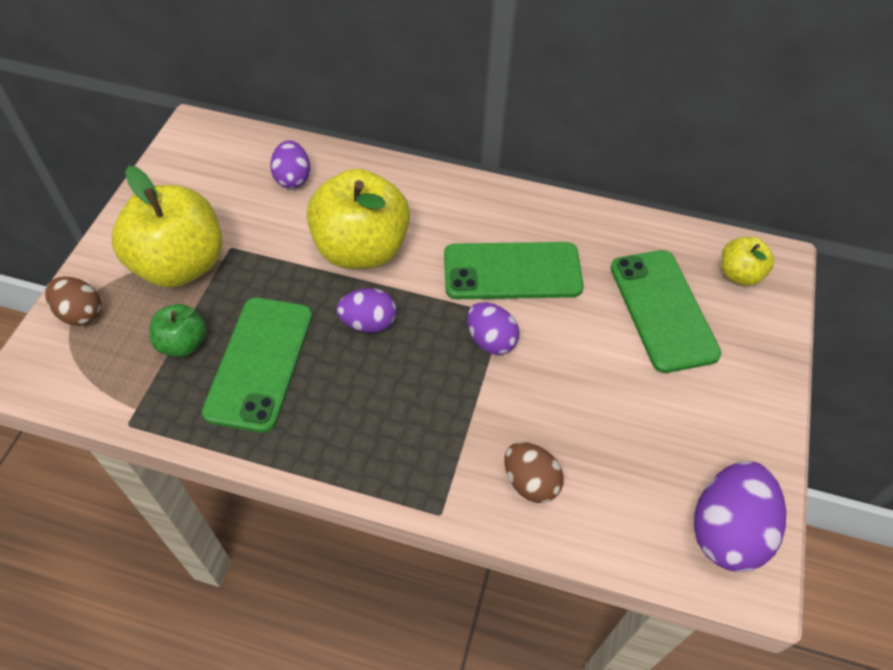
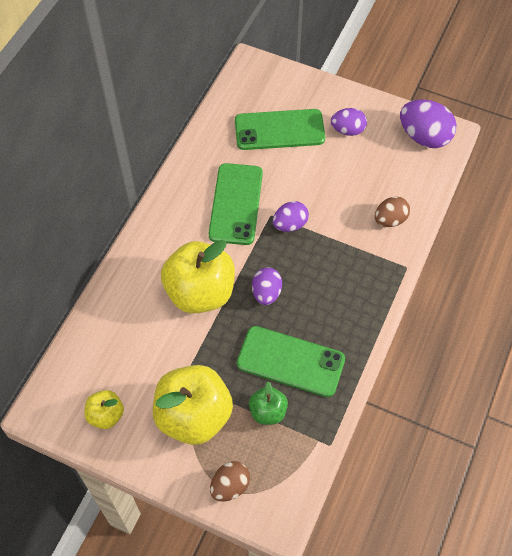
camera: 80 degrees left, 5 degrees up
(293, 178) = (118, 335): purple egg -> purple egg (347, 130)
(739, 274) = (258, 85): yellow apple -> yellow apple (106, 415)

